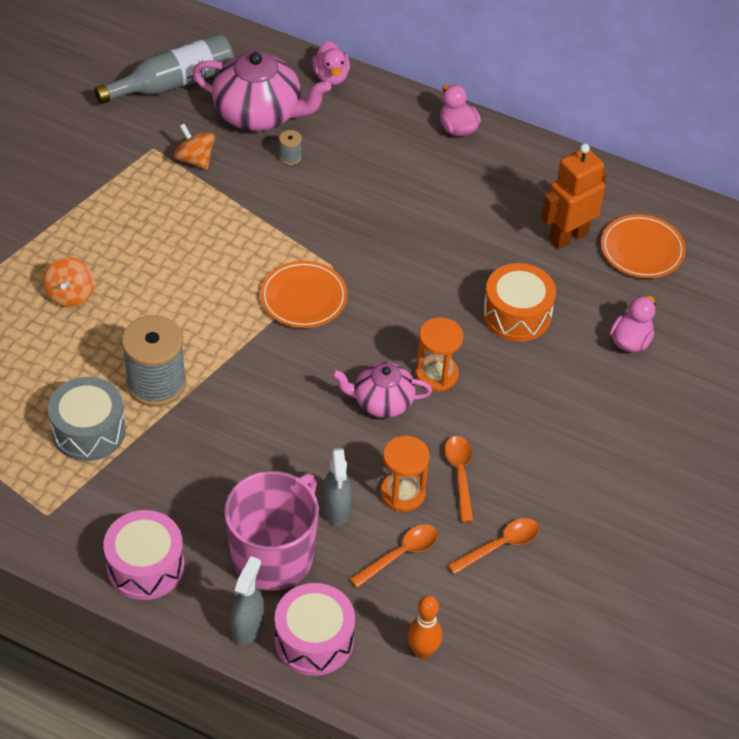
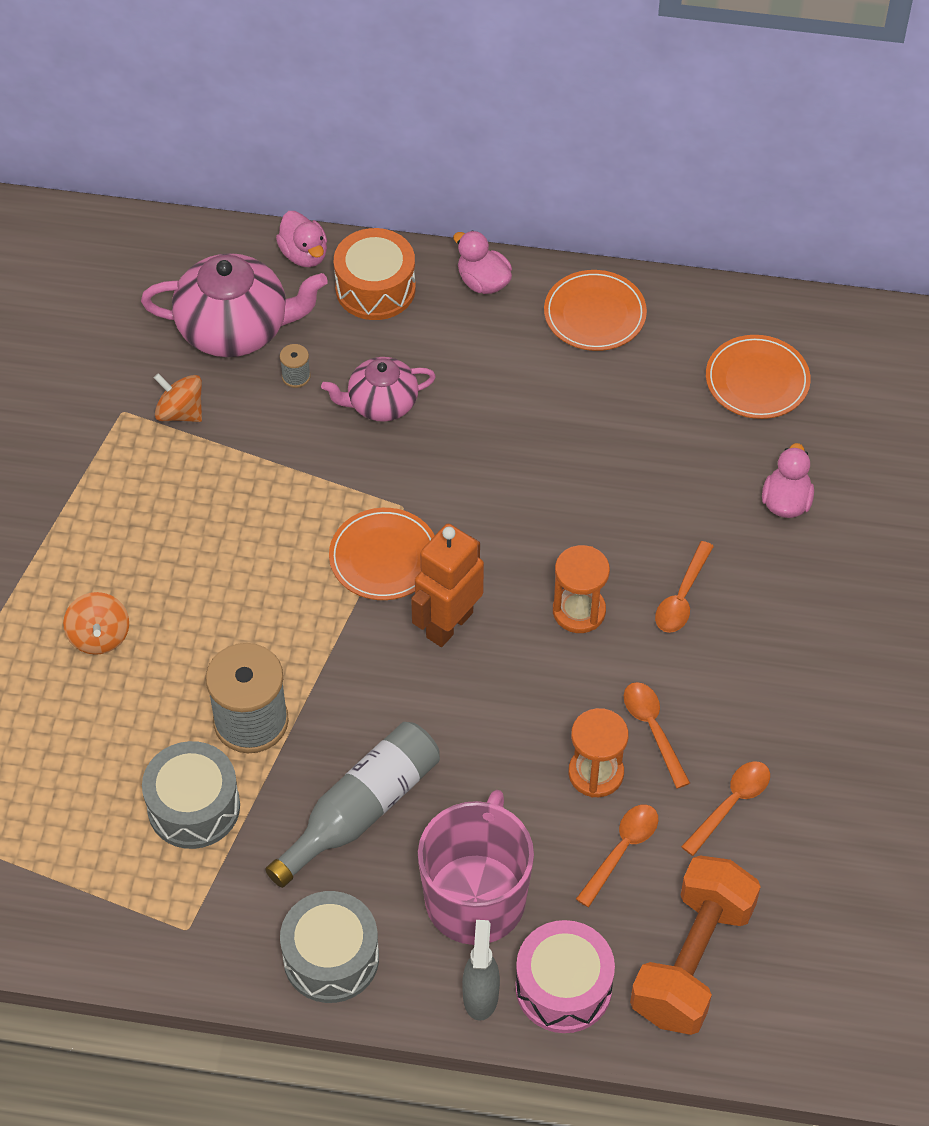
camera: 15 degrees left, 5 degrees up
(145, 566) = (331, 958): pink drum -> grey drum
(173, 83) = (113, 316): grey bottle -> grey bottle (361, 810)
(336, 509) = (527, 816): grey spray bottle -> none
(382, 402) = (528, 664): pink teapot -> pink teapot (381, 403)
(423, 651) = (692, 961): orange bowling pin -> orange dumbbell
(517, 314) = (643, 506): orange drum -> orange drum (375, 288)
(521, 386) = (682, 597): none -> orange spoon
(534, 171) = (595, 314): none -> orange plate
(568, 236) = (665, 388): orange robot -> orange robot (449, 624)

